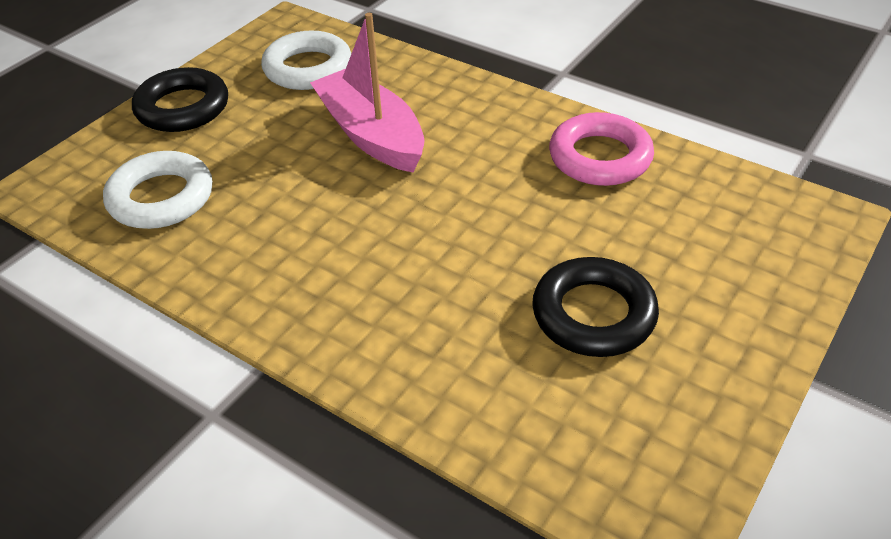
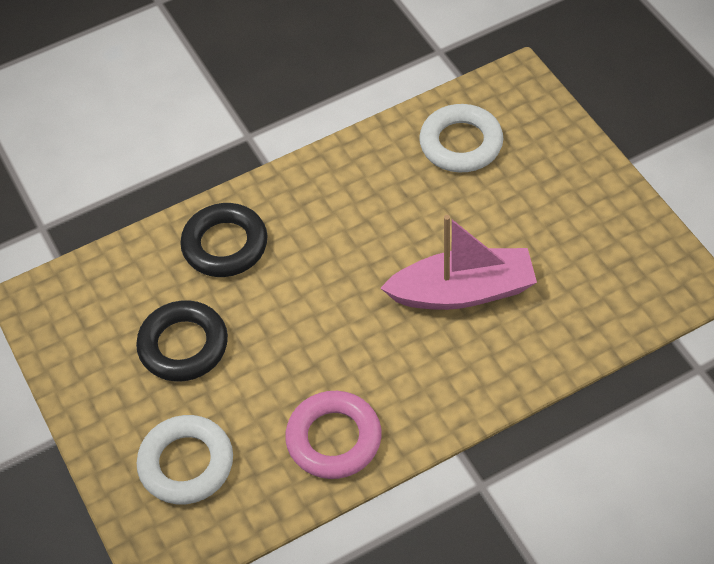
camera: 120 degrees right, 10 degrees up
(182, 108) = (578, 177): black ring -> black ring (225, 245)
(308, 68) = (595, 278): white ring -> white ring (186, 464)

